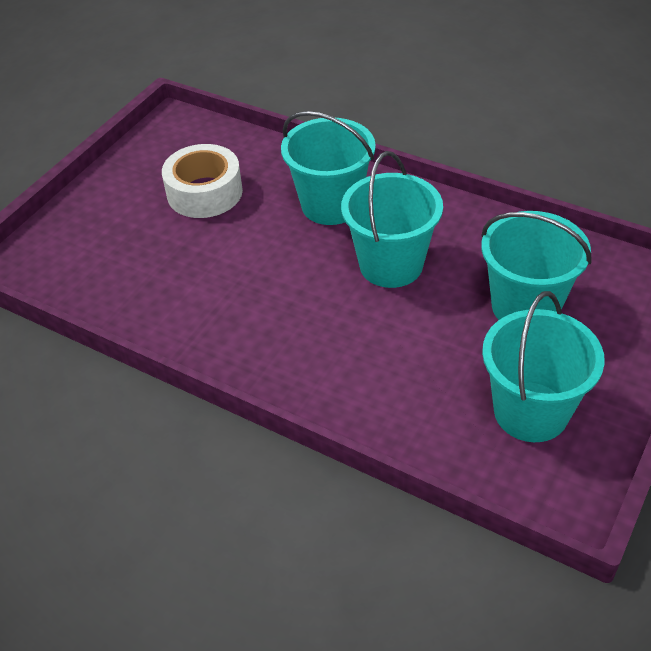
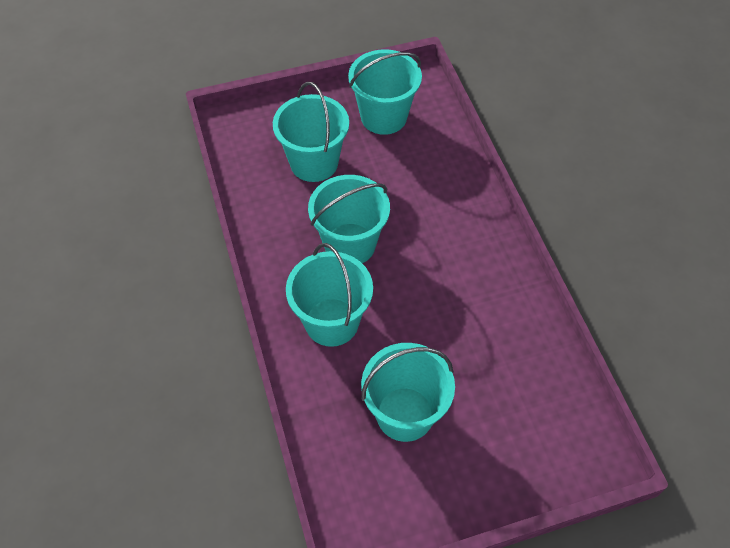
camera: 140 degrees left, 10 degrees up
(204, 192) = (404, 414): white tape -> turquoise bucket

